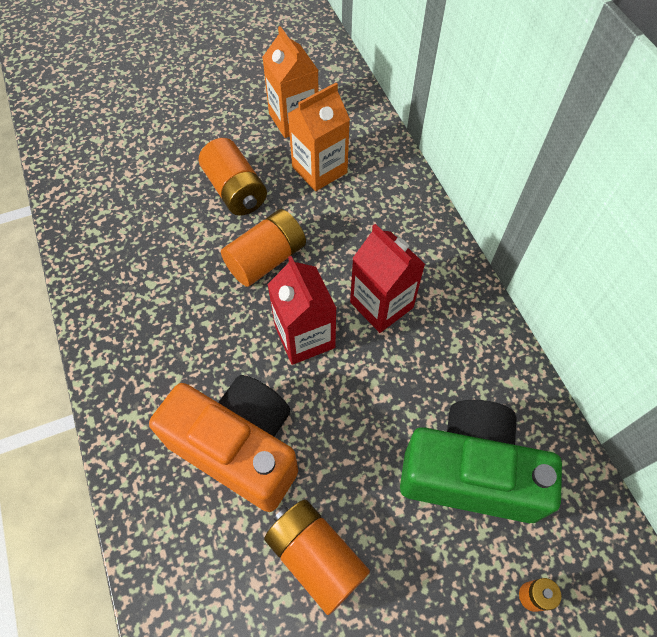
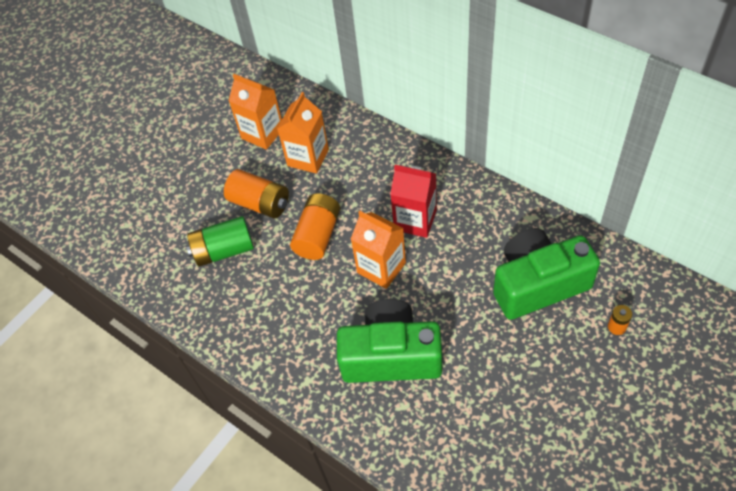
camera: 25 degrees left, 5 degrees down
(163, 219) = (224, 250): none -> green battery
(239, 447) = (391, 356): orange camera -> green camera
(304, 337) = (381, 268): red carton -> orange carton
(316, 557) = (484, 384): orange battery -> none

